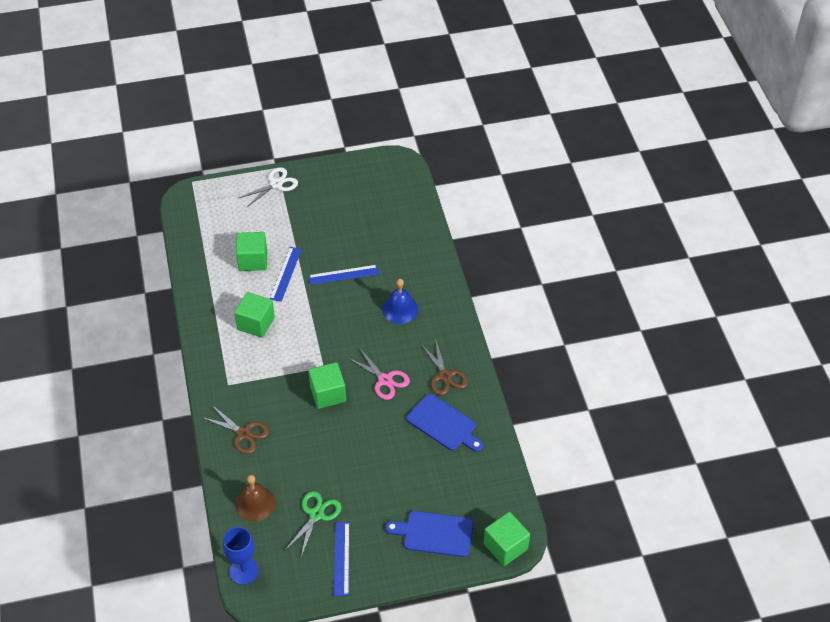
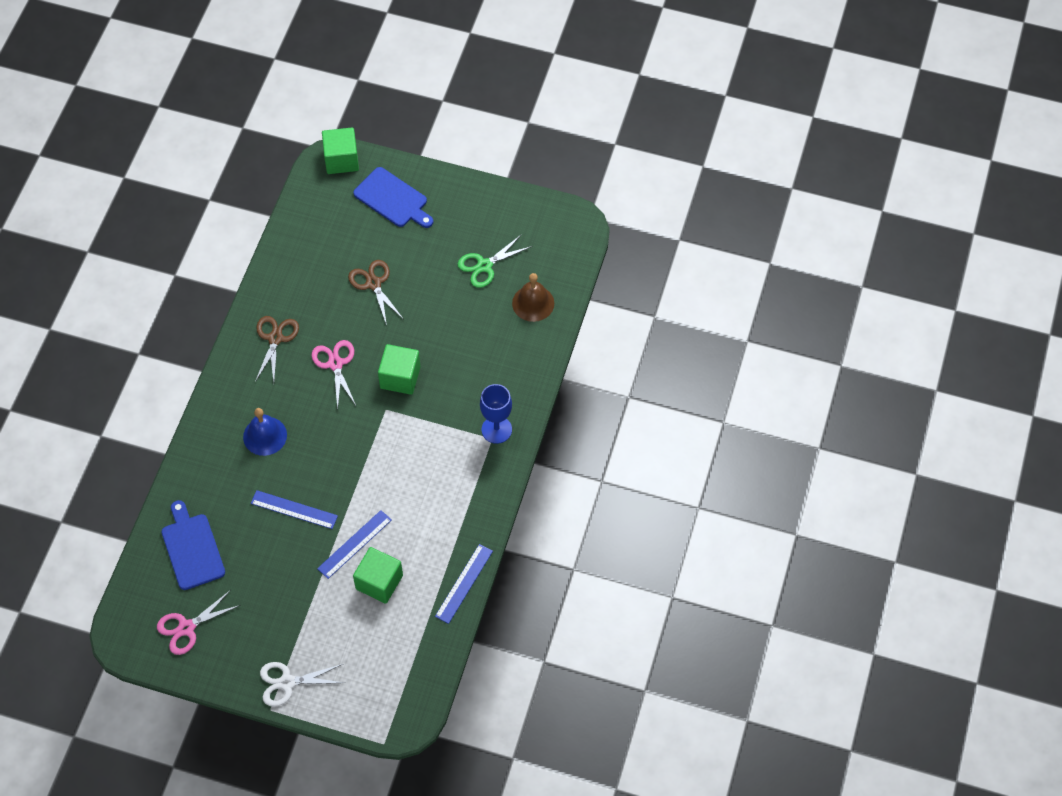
camera: 150 degrees left, 10 degrees up
(243, 433) = (505, 377): brown scissors -> brown scissors (373, 284)
(244, 571) = (576, 248): blue goblet -> blue goblet (496, 430)
(256, 323) = (423, 496): green cube -> none
(341, 558) = (486, 218): blue ruler -> blue ruler (464, 583)
(363, 183) = (186, 628): none -> pink scissors
(444, 424) = (313, 291): blue cutting board -> blue cutting board (192, 548)

